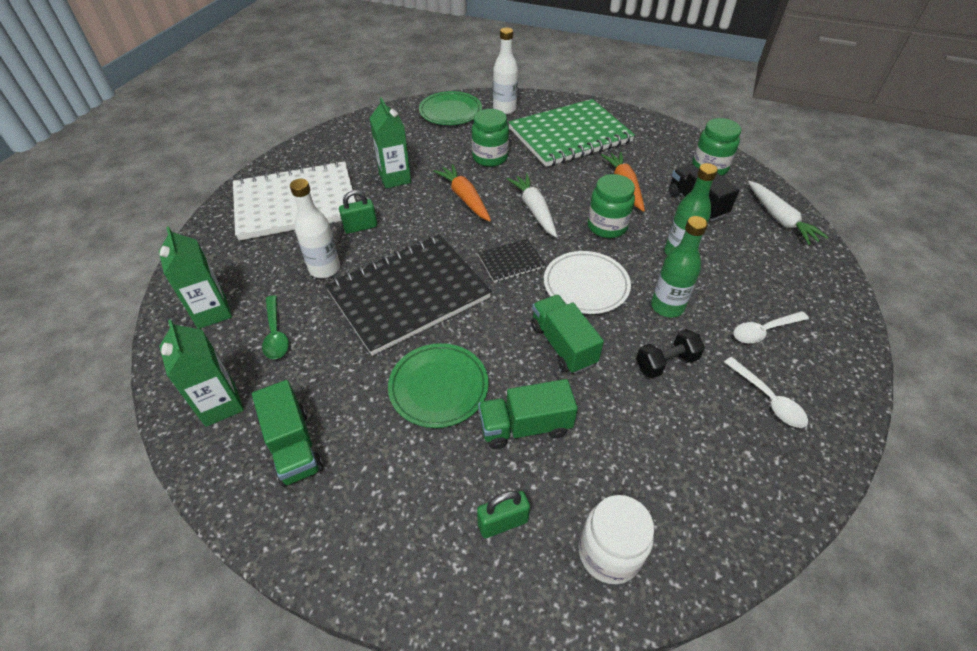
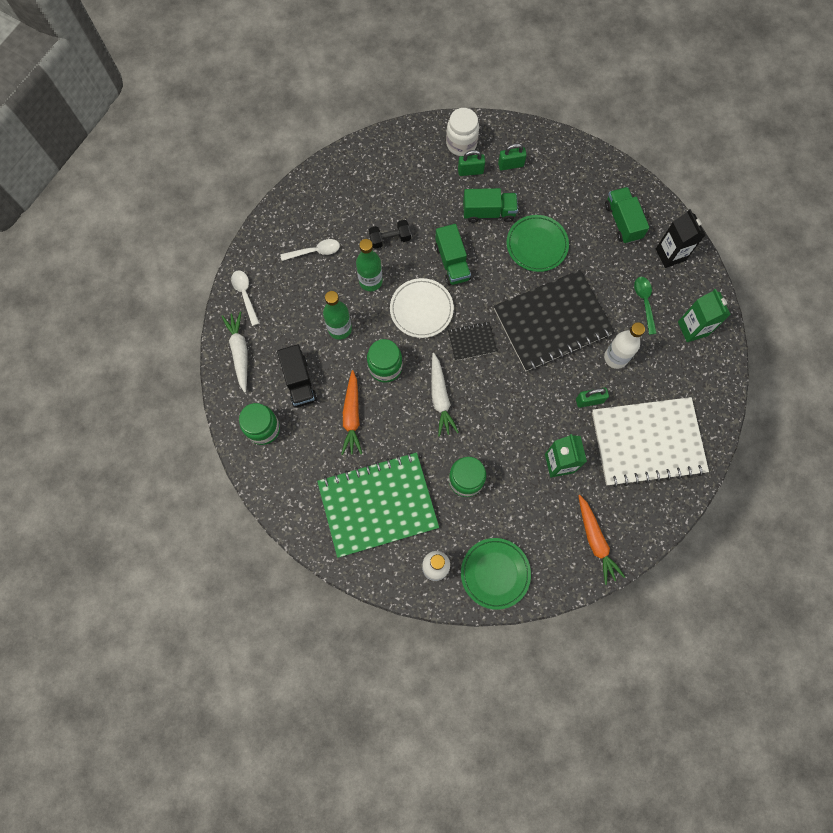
camera: 170 degrees left, 25 degrees up
(220, 405) = (670, 254): green carton -> black carton
(464, 198) = (498, 424): orange carrot -> orange carrot (595, 541)
(575, 496) = (470, 171): none -> green padlock
(768, 399) = (339, 206): white spoon -> white spoon (245, 295)

